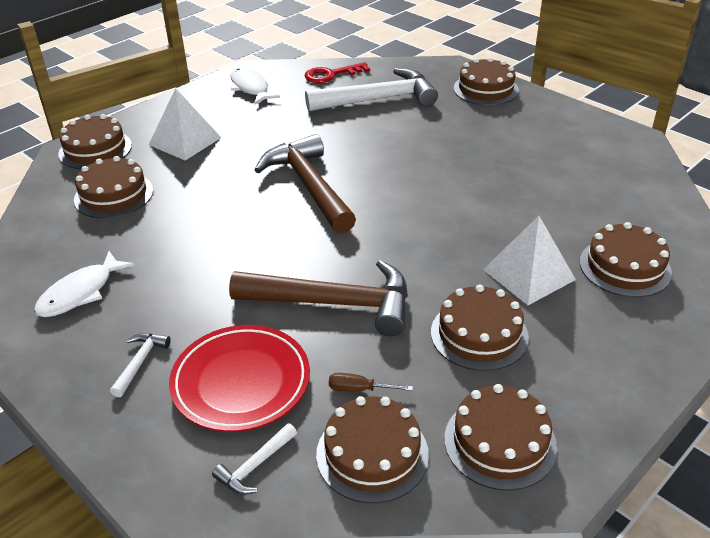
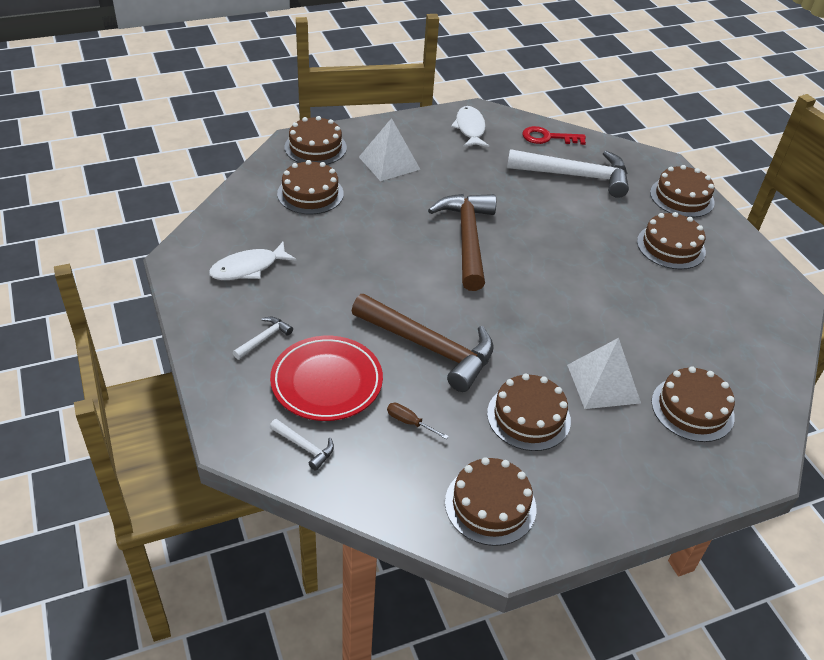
camera: 20 degrees right, 5 degrees up
(255, 465) = (304, 447): white hammer -> white hammer turned 120 degrees counterclockwise
(372, 454) = (390, 473): brown cake -> brown cake (671, 246)

